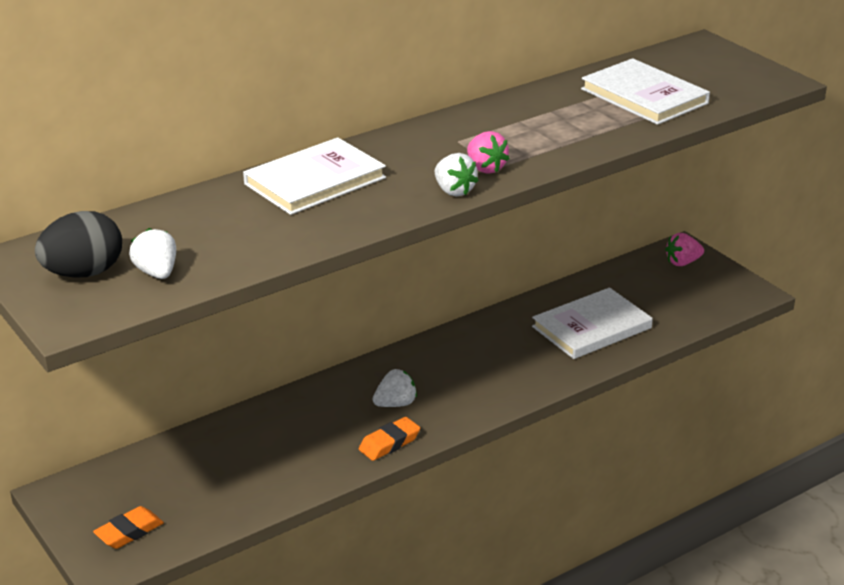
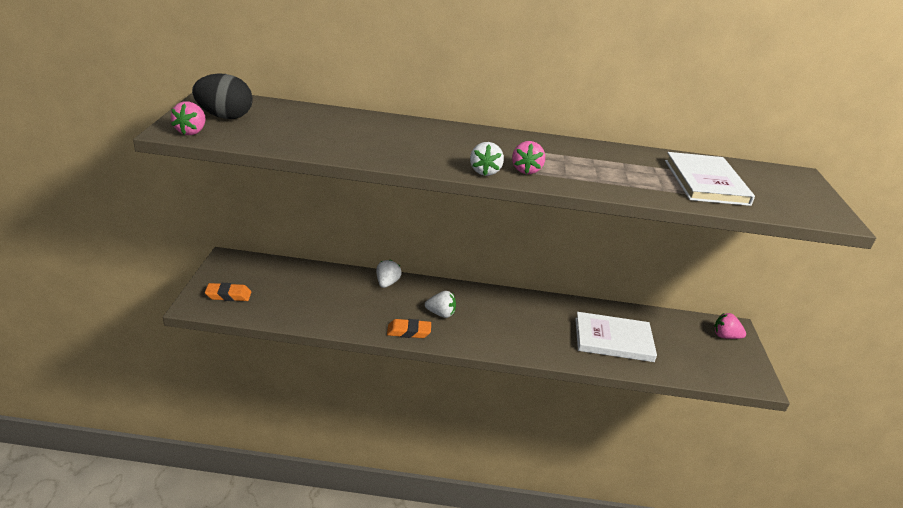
camera: 35 degrees right, 0 degrees up
(90, 311) = (191, 132): none -> pink strawberry
(157, 273) = (255, 132): white strawberry -> white strawberry (387, 283)
(315, 181) = (416, 132): white book -> none

